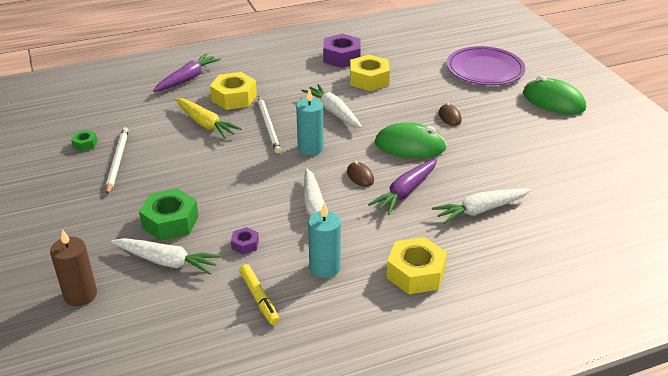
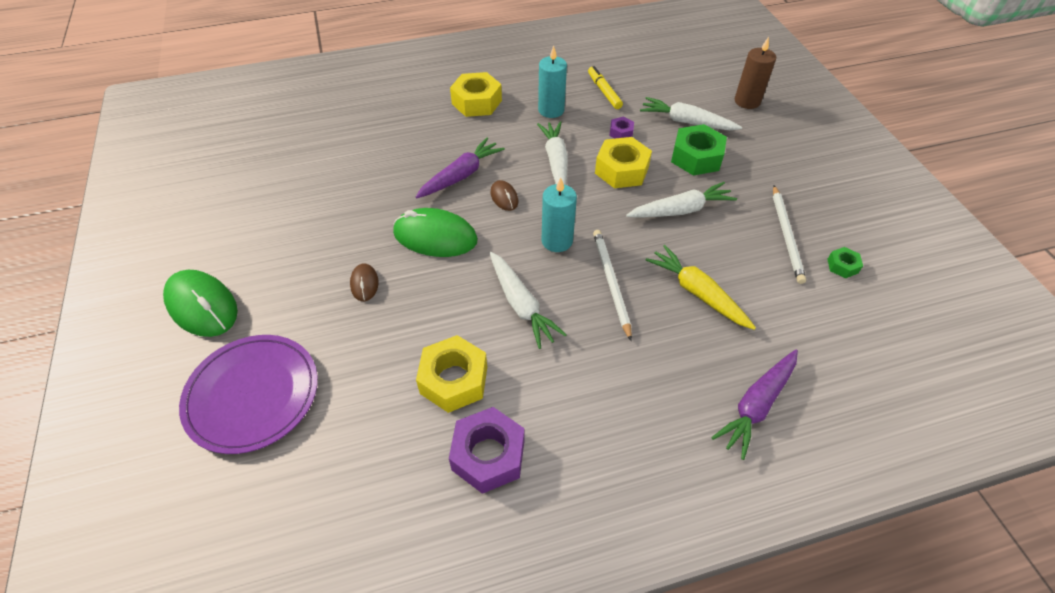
camera: 175 degrees left, 15 degrees up
(234, 98) = (668, 348): yellow nut -> yellow nut (621, 170)
(481, 210) = (394, 152): white carrot -> white carrot (680, 210)

